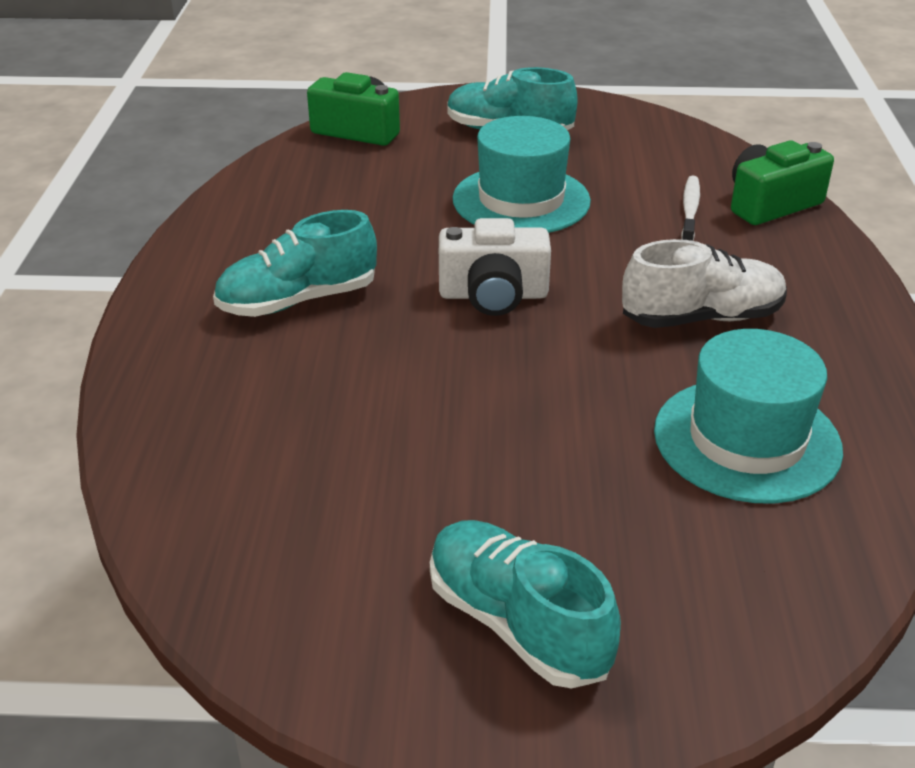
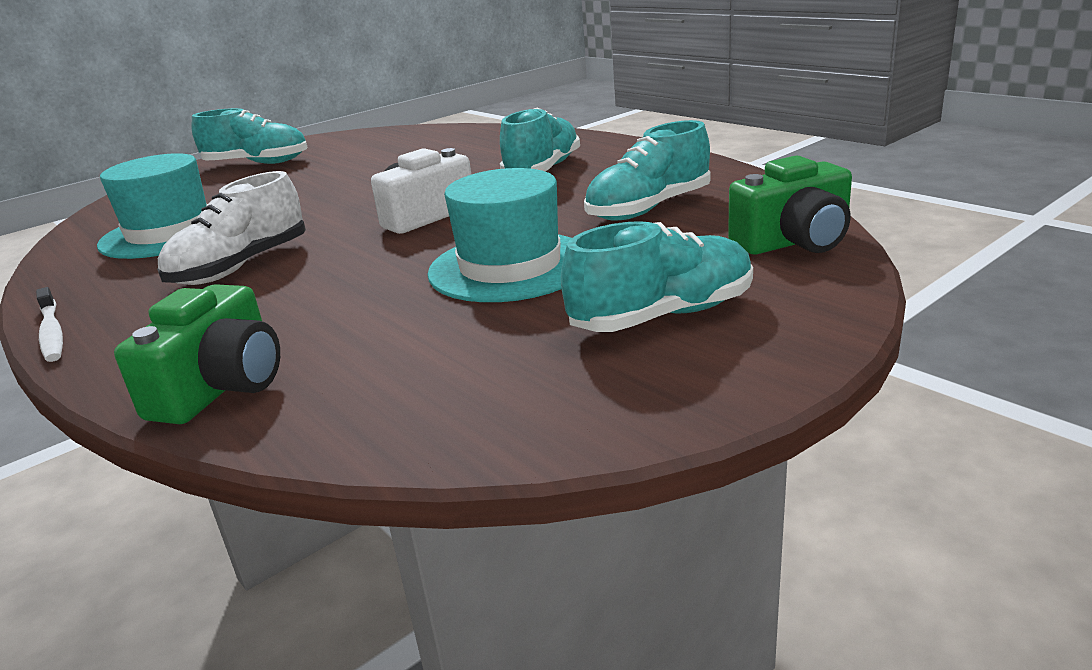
camera: 140 degrees right, 10 degrees down
(352, 197) = (649, 209): none -> turquoise shoe
(690, 210) = (322, 335): white toothbrush -> white toothbrush (52, 333)

